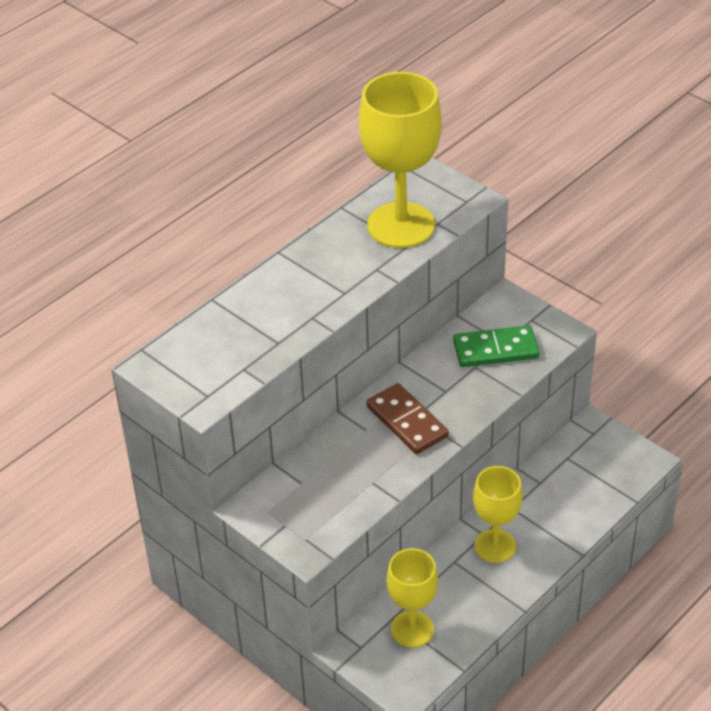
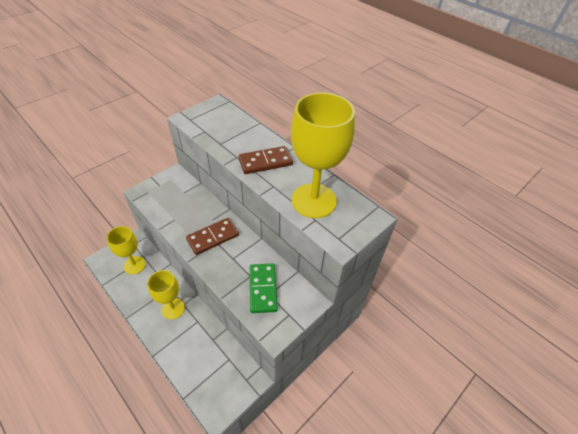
camera: 90 degrees right, 5 degrees up
(321, 282) = (265, 162): none -> brown domino

